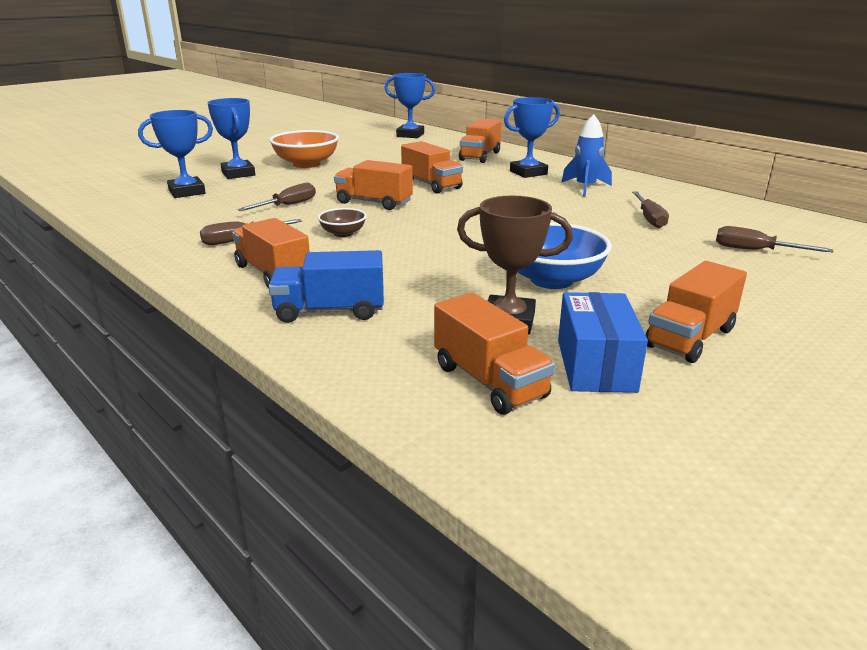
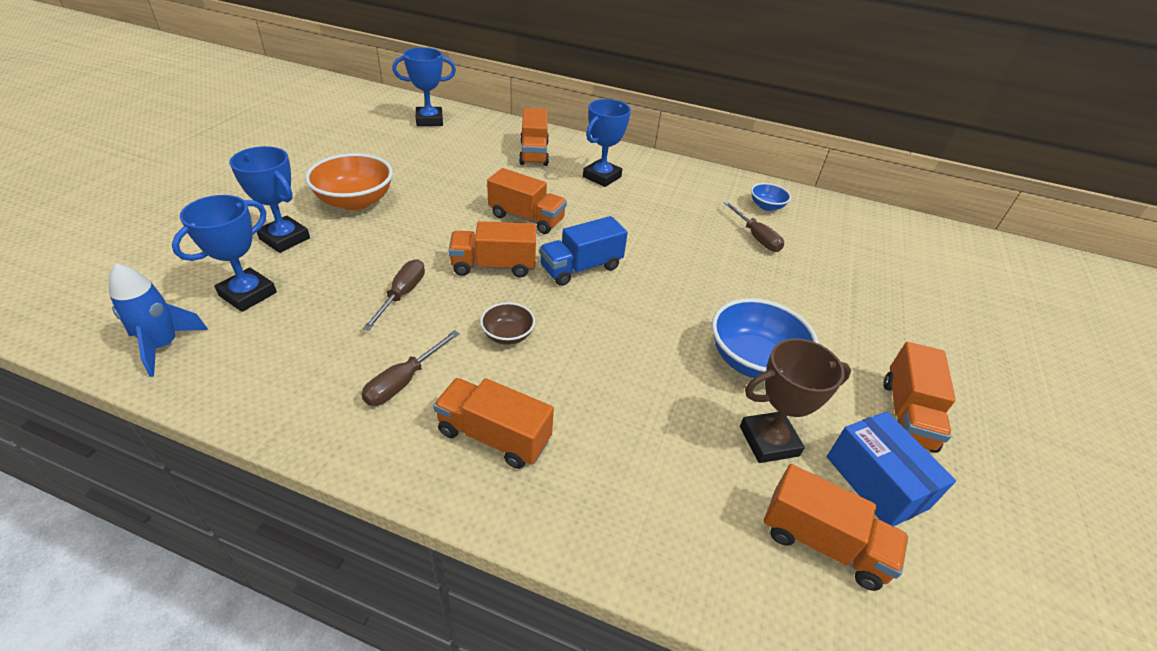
camera: 30 degrees left, 15 degrees up
(330, 311) = (607, 485): blue truck -> blue truck (581, 268)
(585, 188) = (670, 195): blue rocket -> blue rocket (163, 346)
(686, 204) = (766, 206): none -> blue bowl
(755, 251) = (861, 268): brown screwdriver -> none

